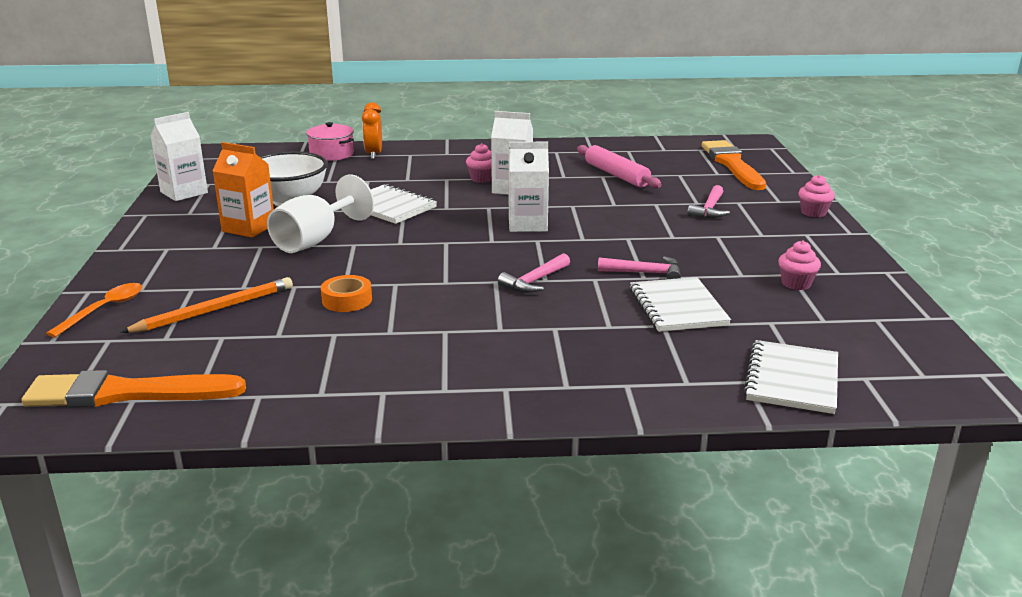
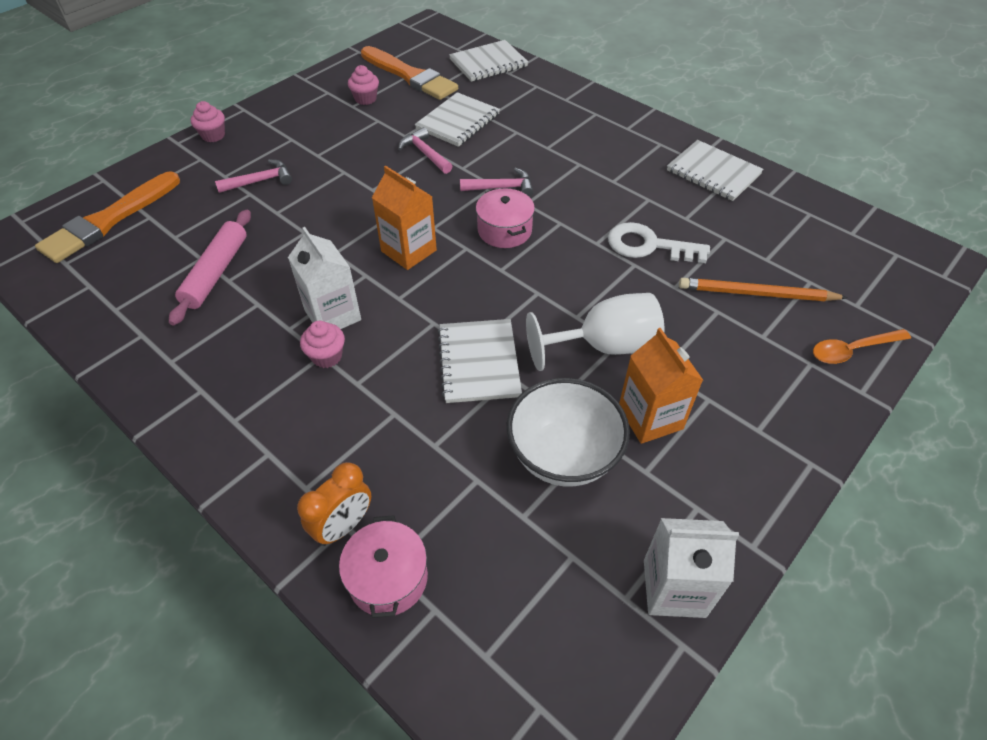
camera: 135 degrees left, 25 degrees up
(126, 393) = (855, 240): orange brush -> orange brush (410, 76)
(347, 300) = (648, 245): orange tape -> white key
(347, 388) = (713, 172): none -> white notebook
(481, 260) = (504, 230): none -> pink pot
(527, 224) = (408, 251): white carton -> orange carton

